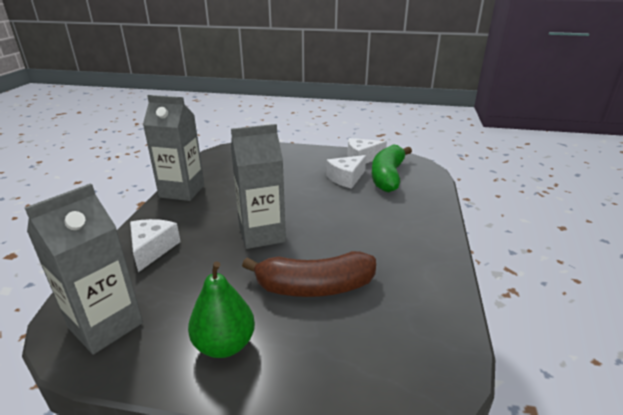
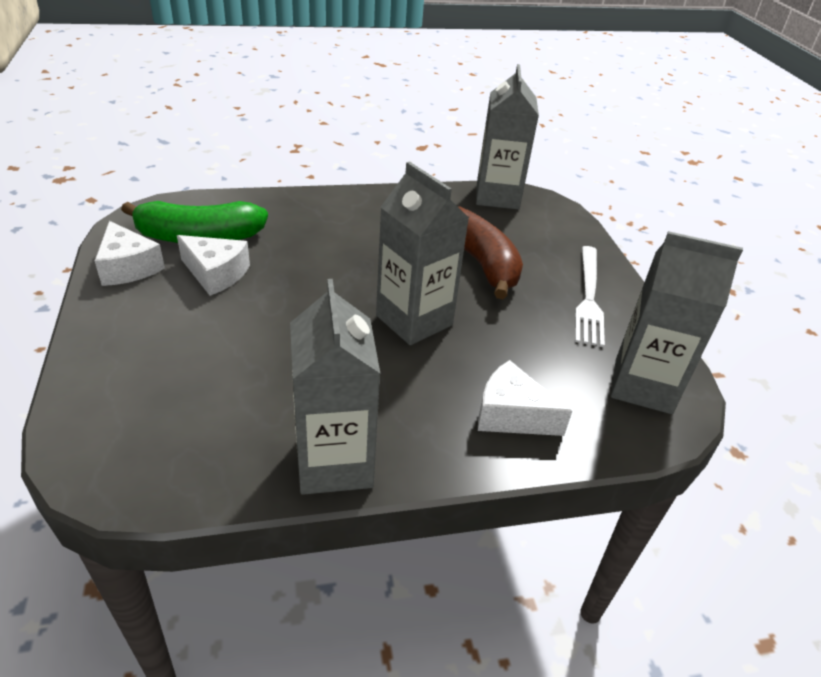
camera: 115 degrees left, 10 degrees up
(152, 249) = (511, 414): white cheese -> white cheese turned 45 degrees clockwise
(224, 345) = (589, 297): green pear -> white fork
(442, 346) = (497, 197): none -> grey carton

